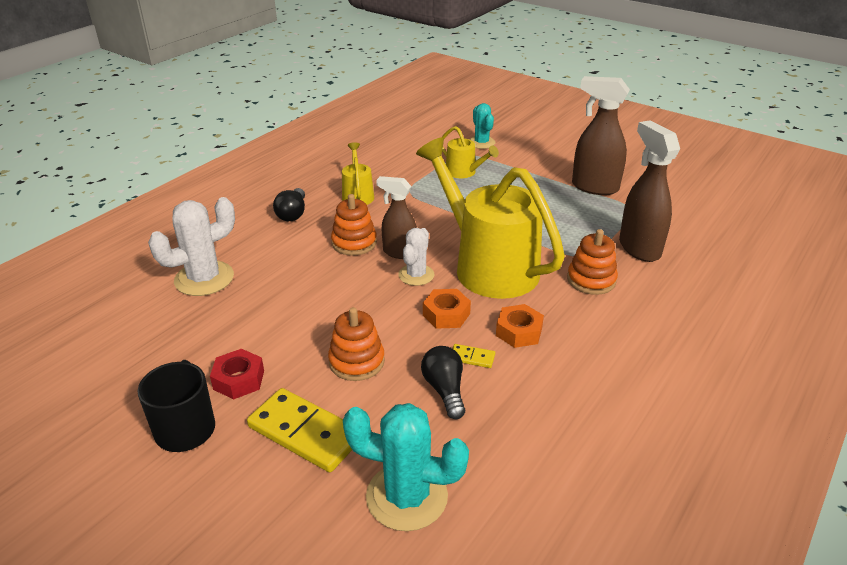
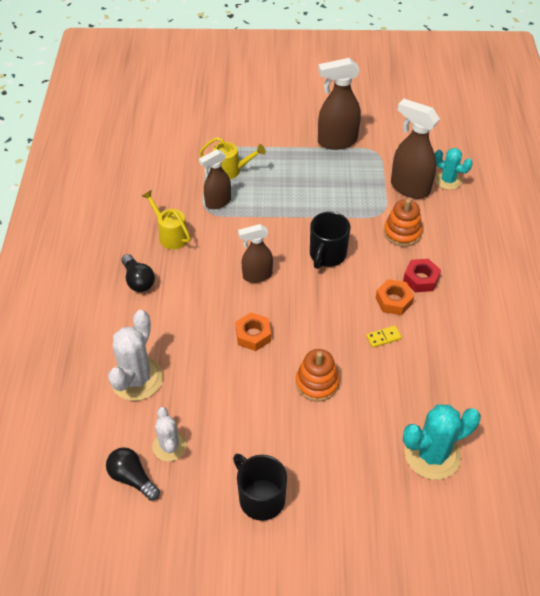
camera: 35 degrees left, 15 degrees up
(239, 380) = (255, 443): red nut -> red nut (421, 279)
(305, 432) = (337, 452): yellow domino -> none
(354, 243) = (215, 284): orange stacking toy -> none
(416, 275) = (287, 290): white cactus -> white cactus (169, 446)
(426, 189) = (218, 202): none -> brown spray bottle
(445, 390) = (389, 371): black light bulb -> black light bulb (132, 478)
(446, 314) = (338, 312): orange nut -> orange nut (253, 335)
(481, 143) = (215, 130): turquoise cactus -> turquoise cactus (448, 180)
(487, 265) = (327, 255): yellow watering can -> black mug

